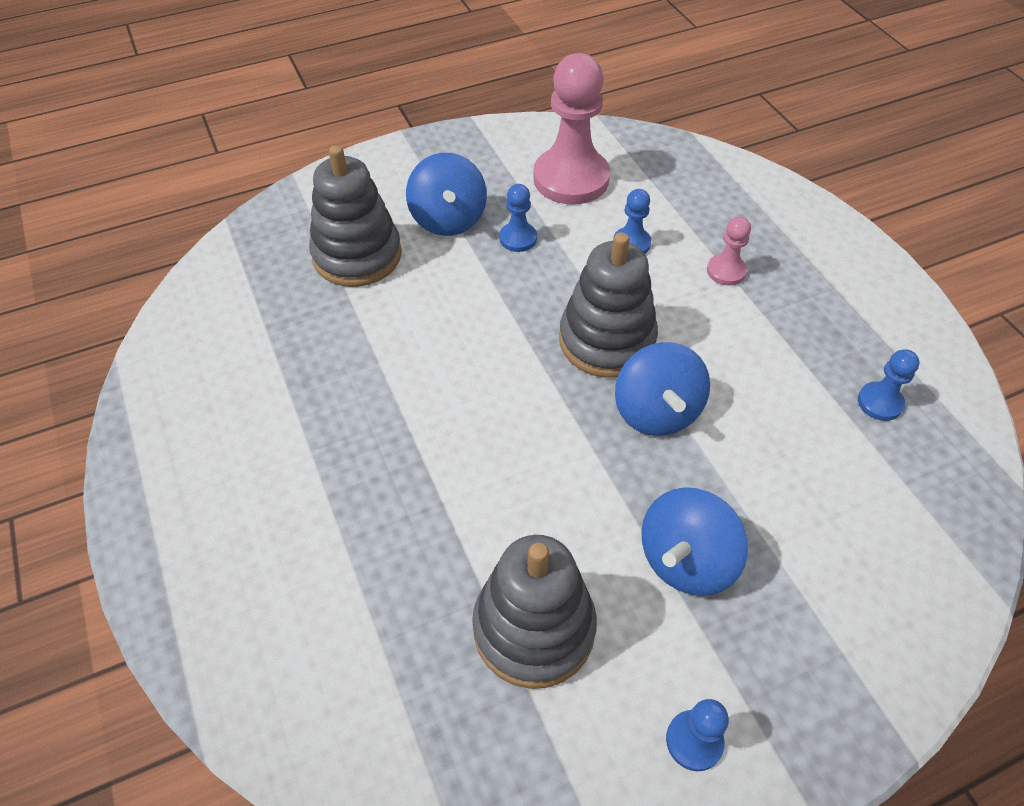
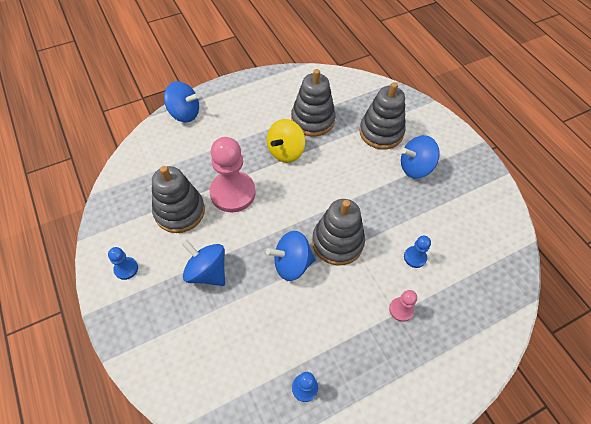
camera: 85 degrees right, 5 degrees up
(213, 640) = (184, 113): none -> blue spinning top
(300, 360) = (312, 120): none -> grey stacking toy
(382, 412) = (286, 151): none -> yellow spinning top
(518, 238) = (407, 200): blue pawn -> none
(571, 179) = (465, 226): pink pawn -> pink pawn (233, 193)

